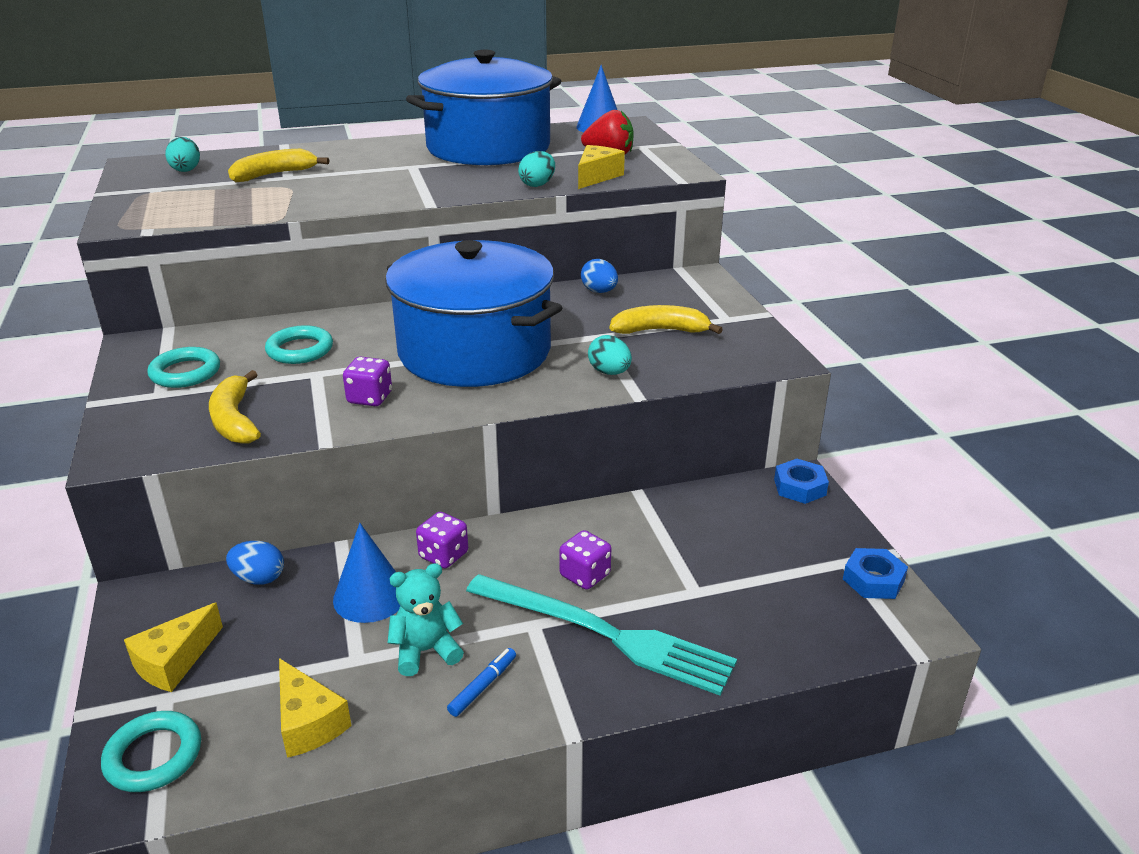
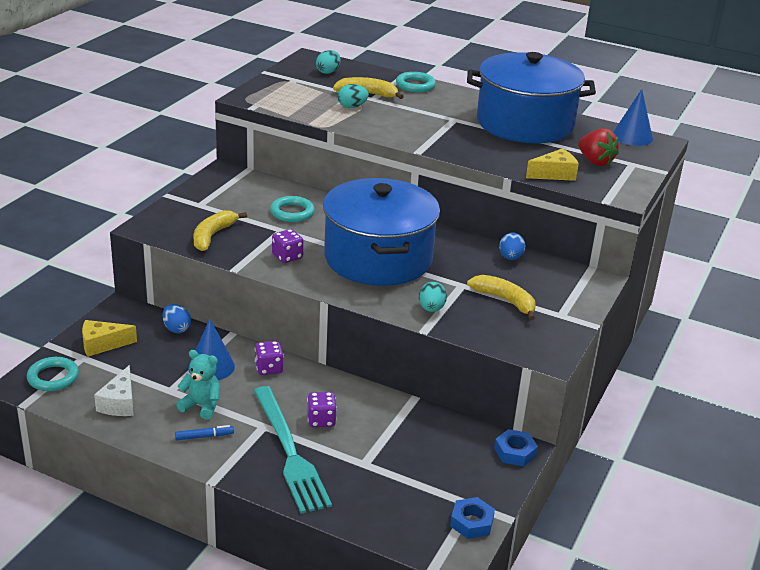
camera: 40 degrees right, 0 degrees up
(185, 372) = (224, 199): turquoise ring -> turquoise ring (415, 85)
(308, 722) = (119, 403): yellow cheese -> white cheese
(537, 184) = (506, 164): turquoise egg -> turquoise egg (352, 107)

